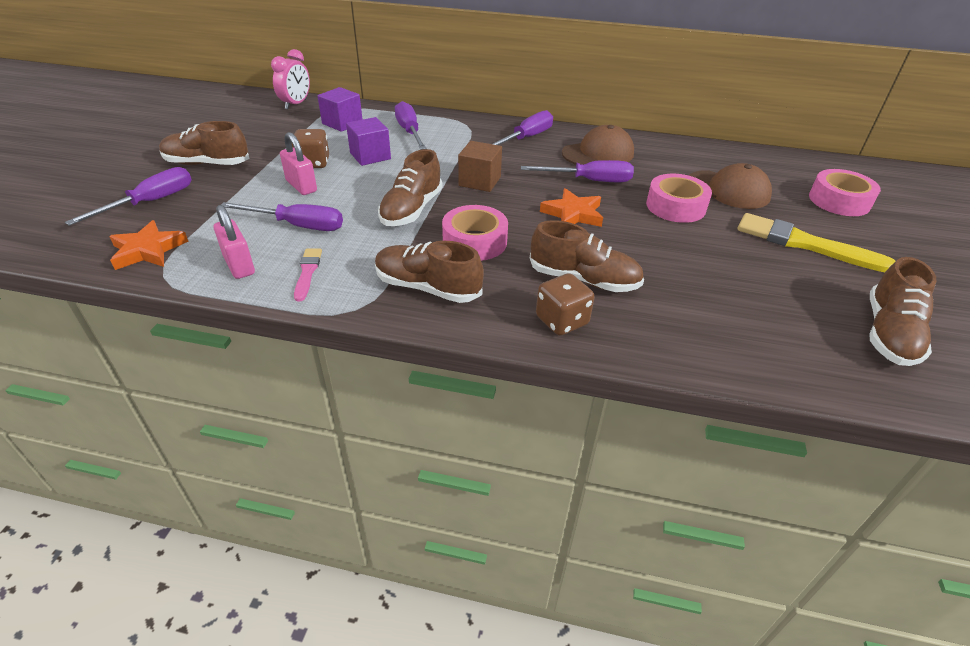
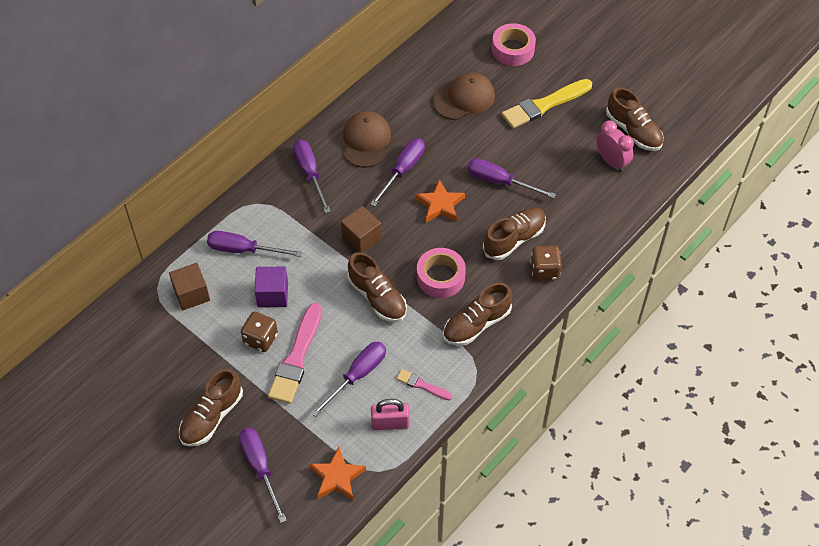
camera: 60 degrees left, 15 degrees up
(296, 104) = (119, 319): pink clock -> pink clock (611, 162)
(301, 186) = (296, 358): pink padlock -> pink brush
(342, 123) = (191, 294): purple cube -> brown cube
(653, 244) = (499, 181): none -> purple screwdriver
(675, 206) = (466, 142): pink tape -> none

